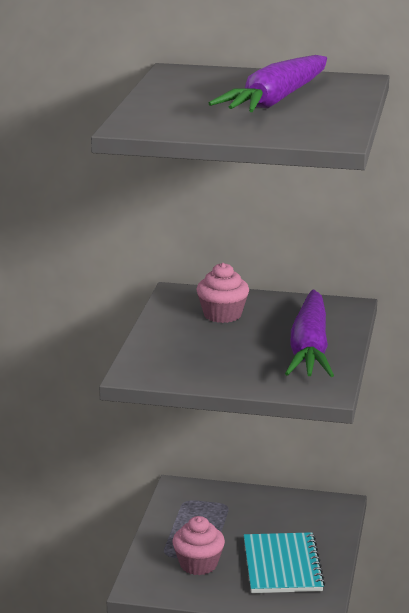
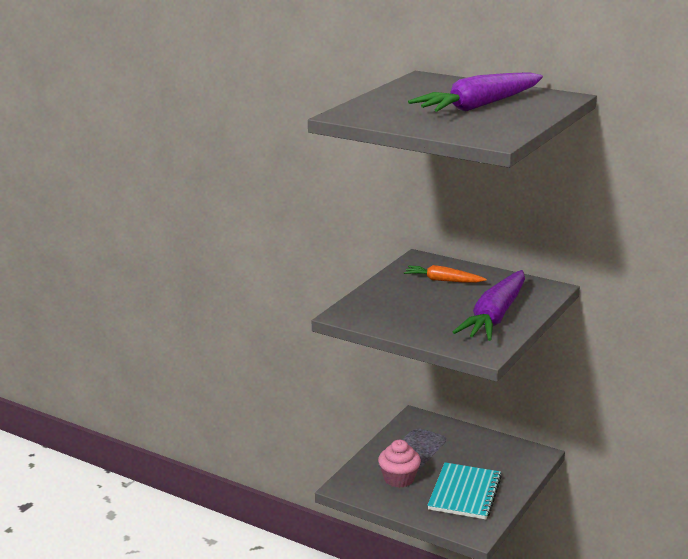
camera: 20 degrees right, 0 degrees up
(222, 315) = (443, 280): pink cupcake -> orange carrot

